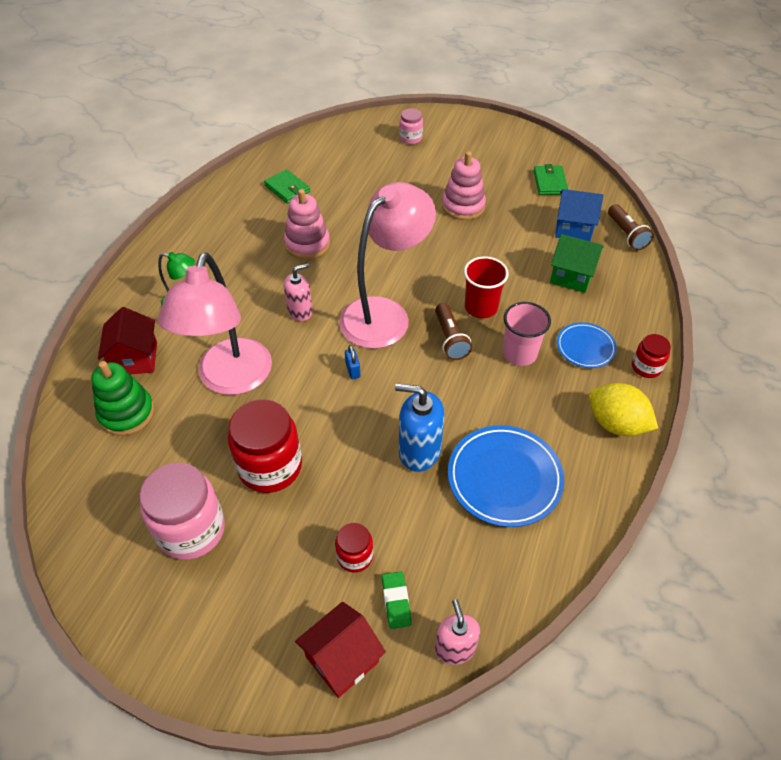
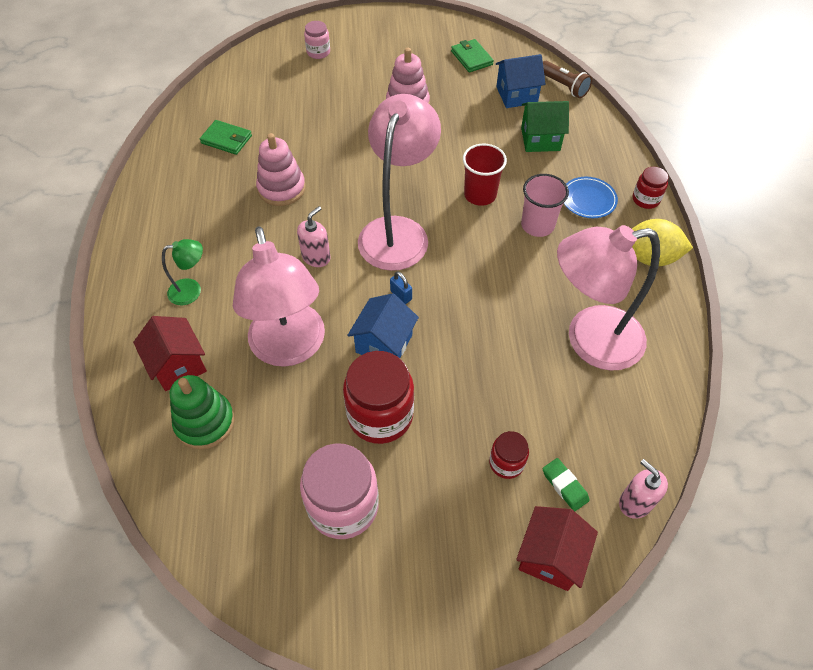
camera: 25 degrees left, 5 degrees up
(311, 406) = (384, 344): none -> blue house
(419, 451) = (504, 346): blue soap dispenser -> none
(450, 339) = (470, 233): brown flashlight -> none
(504, 478) = (589, 340): blue plate -> pink lamp

